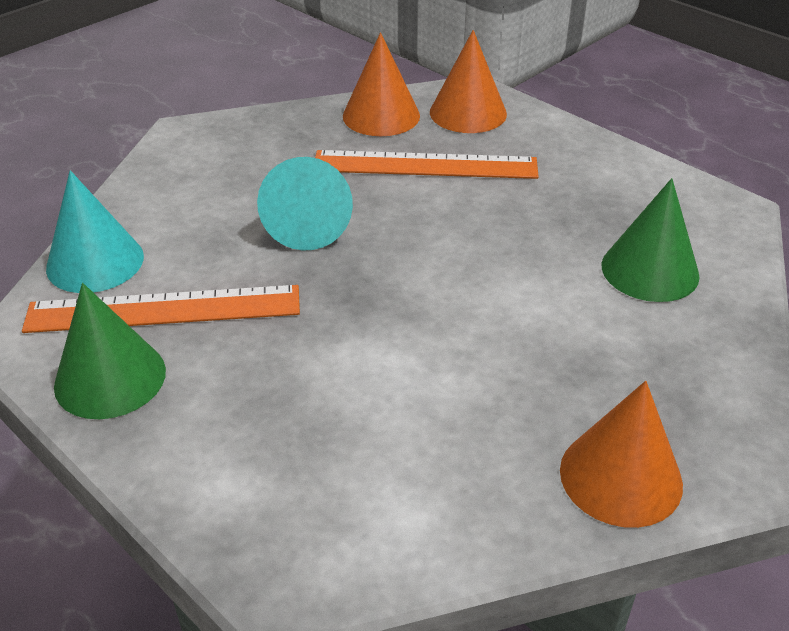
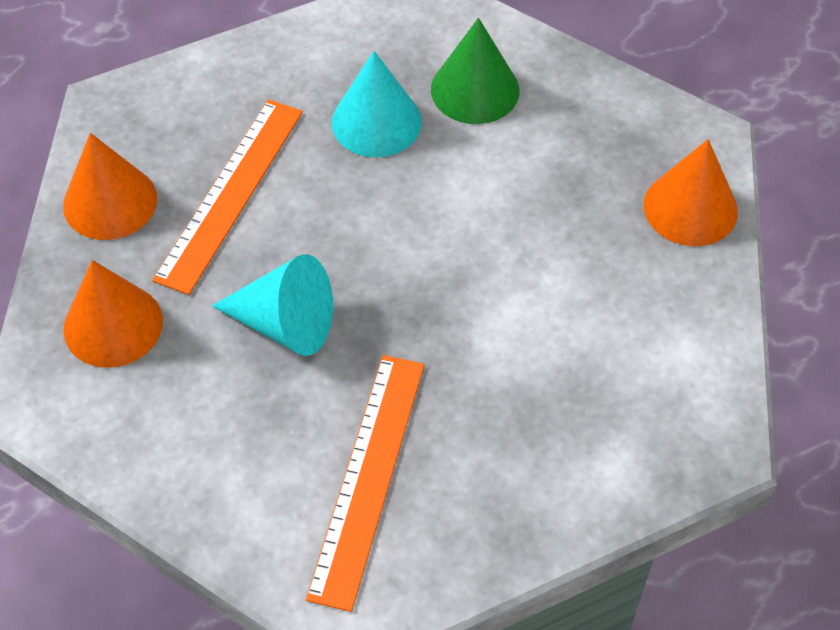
camera: 70 degrees left, 15 degrees up
(95, 262) = (258, 531): turquoise cone -> turquoise cone (376, 122)
(110, 378) = (451, 538): green cone -> none
(468, 113) = (149, 124): orange cone -> orange cone (113, 325)

